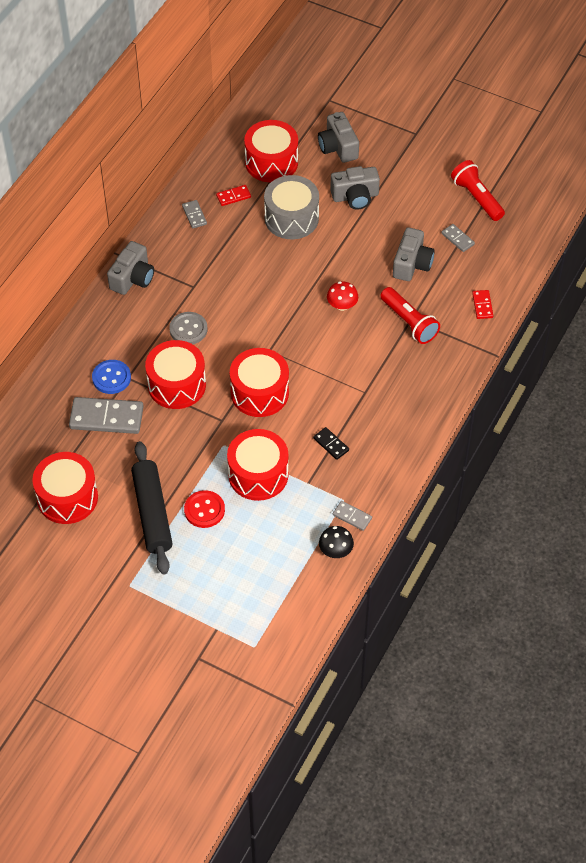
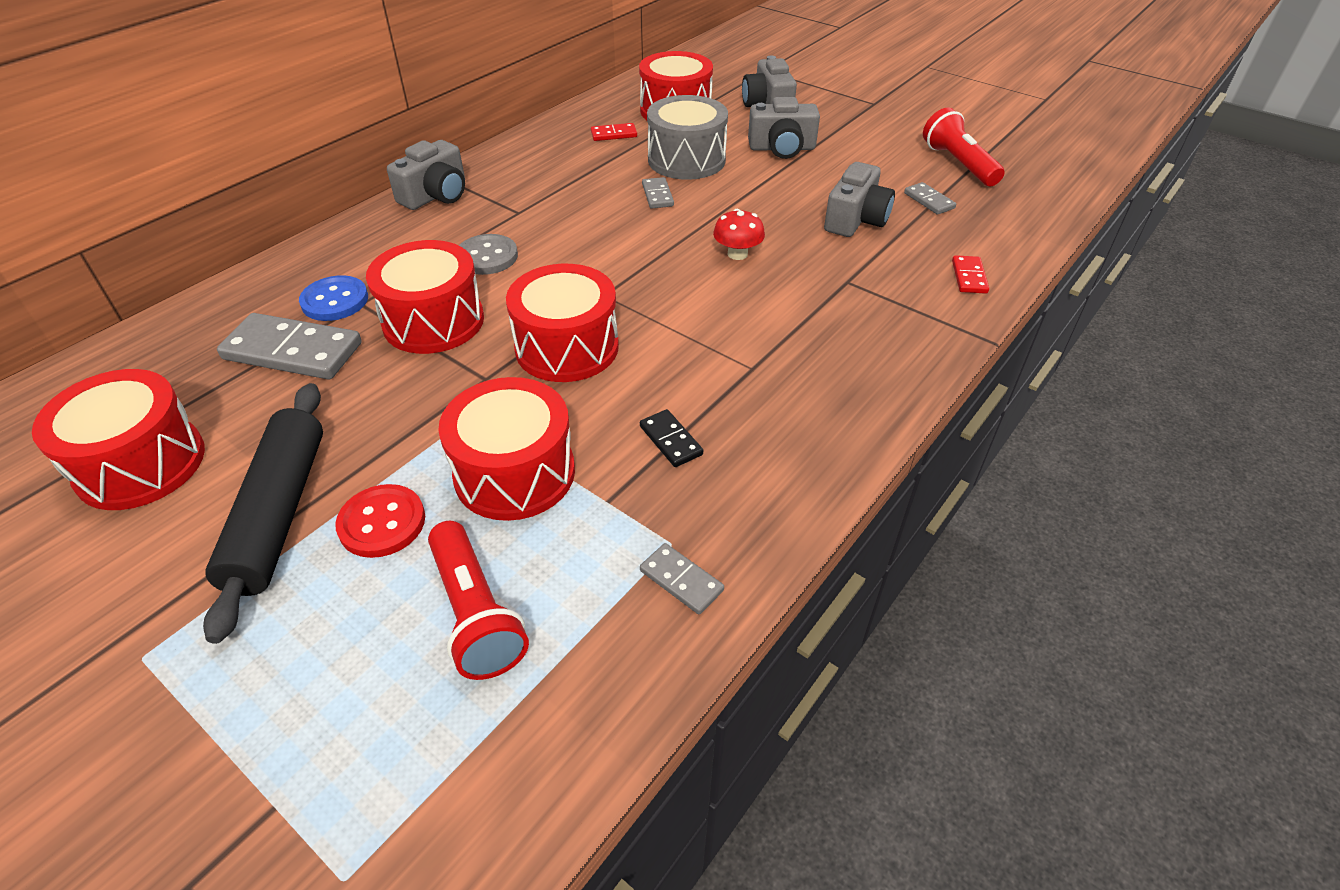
camera: 10 degrees right, 10 degrees down
(194, 215) = (553, 146): grey domino -> grey domino (657, 195)
(335, 550) = (627, 650): black mushroom -> none
(409, 322) = (844, 285): red flashlight -> red flashlight (476, 614)

